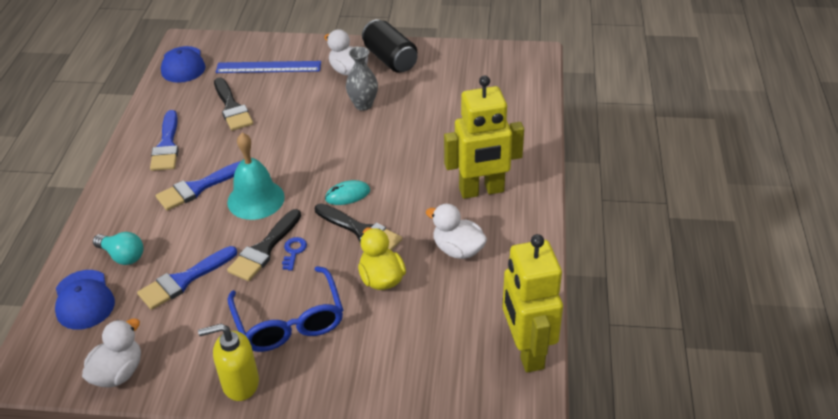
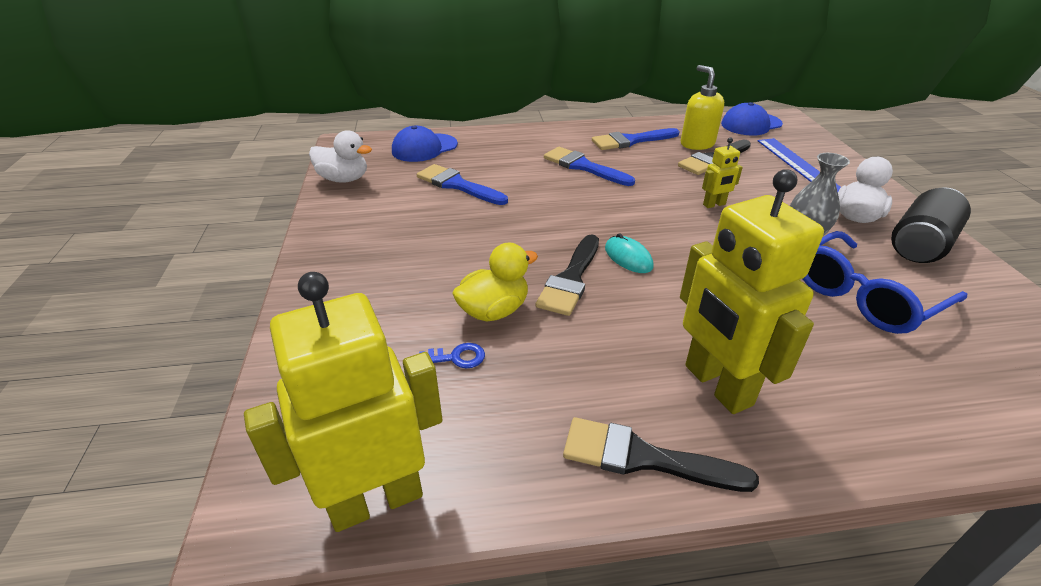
camera: 75 degrees right, 5 degrees down
(122, 256) = (479, 152): turquoise light bulb -> none
(240, 383) = (327, 241): yellow soap dispenser -> yellow soap dispenser (697, 144)
(256, 199) = (585, 199): turquoise bell -> none
(264, 249) = (514, 219): black brush -> black brush (643, 458)
(289, 321) = (413, 255): blue glasses -> blue glasses (864, 296)
(293, 251) = (517, 237): blue key -> blue key (457, 357)
(300, 130) = (714, 205): none -> yellow robot
(458, 249) = (574, 377): white duck -> none

